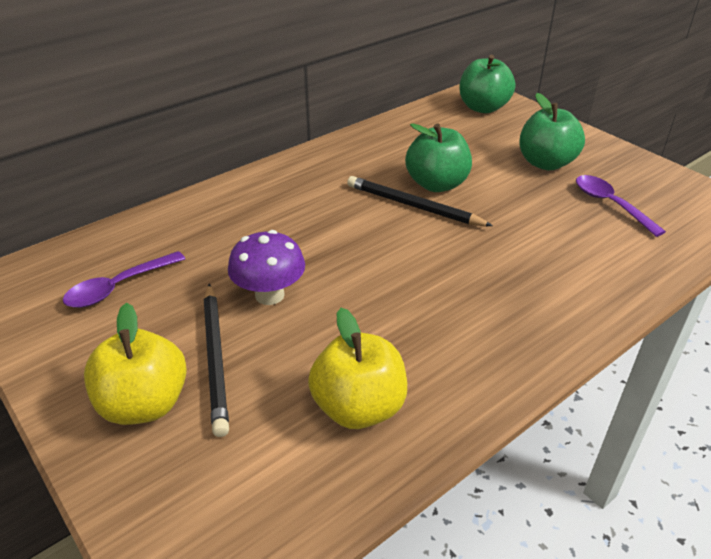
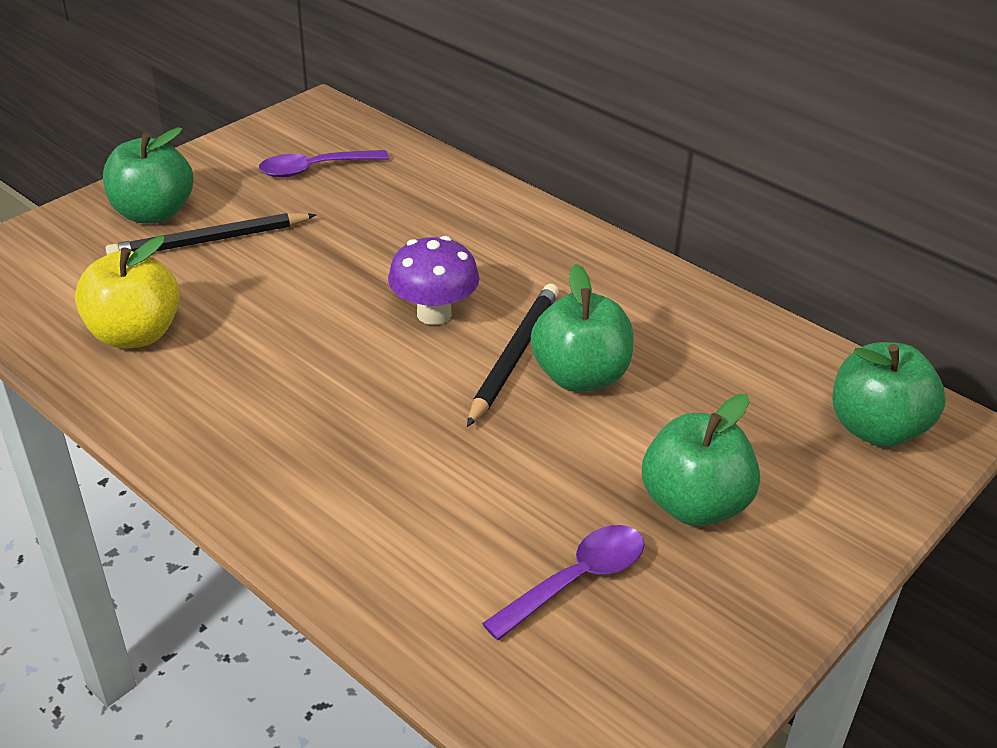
camera: 80 degrees right, 0 degrees up
(118, 287) = (315, 169): purple spoon -> purple spoon turned 60 degrees counterclockwise
(144, 404) = (153, 213): yellow apple -> green apple
(269, 295) = (308, 260): purple mushroom -> purple mushroom (434, 314)

